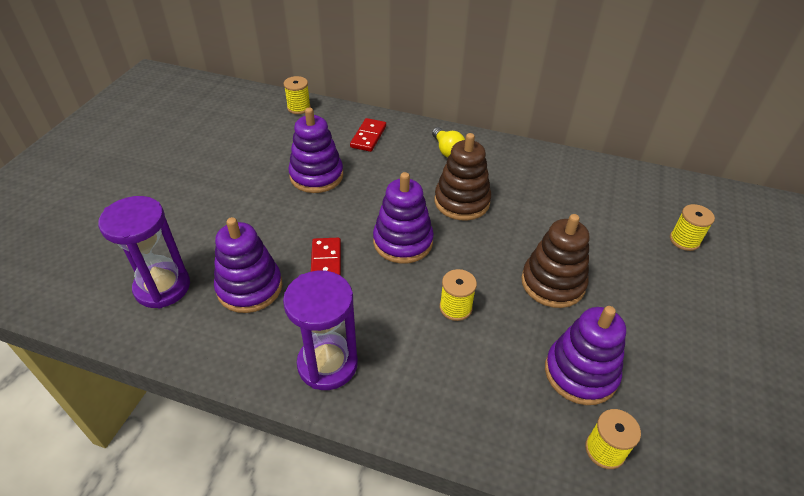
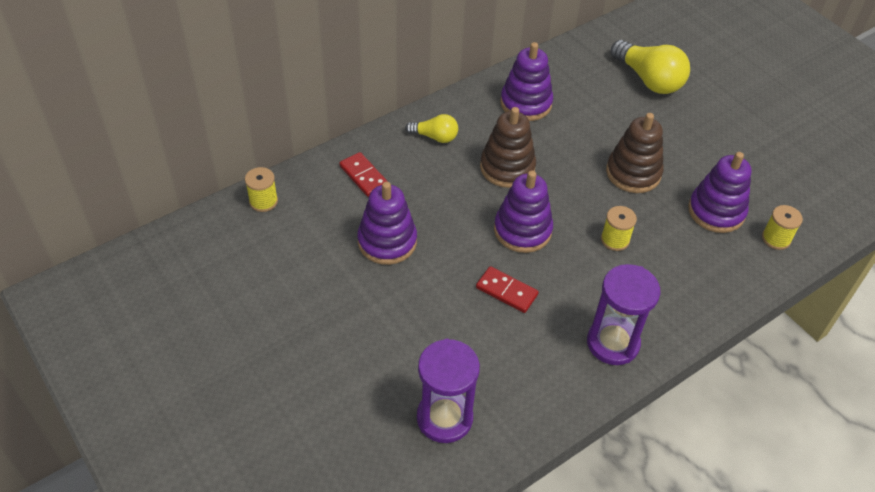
camera: 55 degrees left, 5 degrees up
(249, 287) = (494, 355): purple stacking toy -> purple stacking toy (526, 103)
(684, 240) = (648, 79): yellow spool -> yellow light bulb

